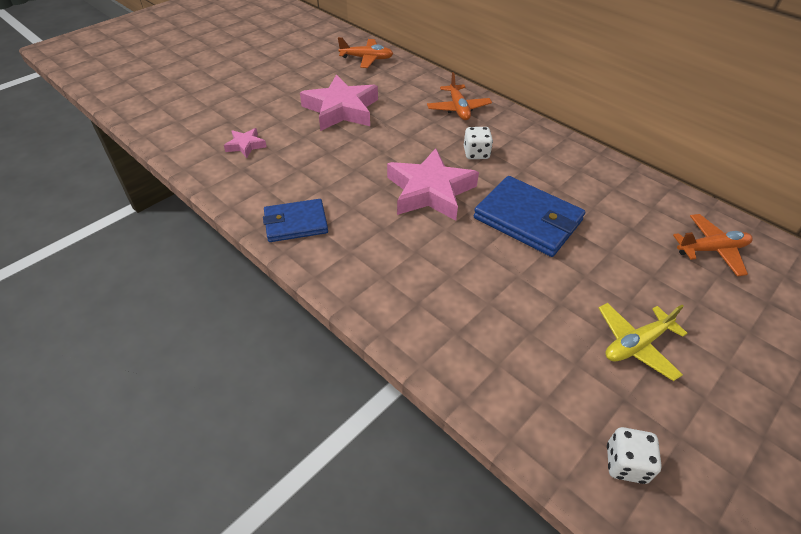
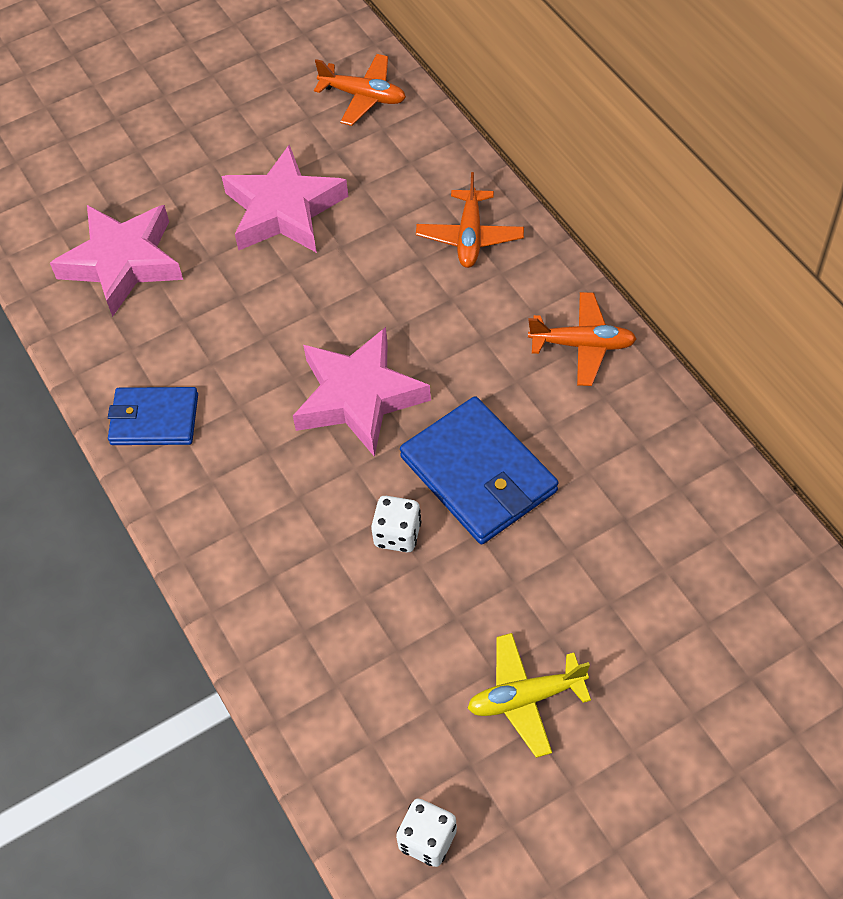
camera: 20 degrees right, 10 degrees up
(245, 145) = (122, 263): pink star -> pink star, size x2.10
(476, 153) = (457, 336): white dice -> white dice (397, 534)
(711, 250) = (723, 579): orange plane -> orange plane (582, 345)

